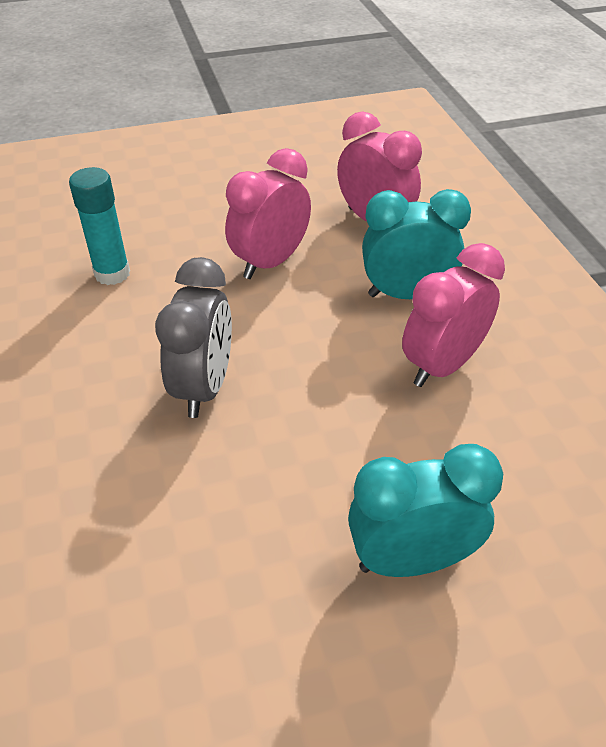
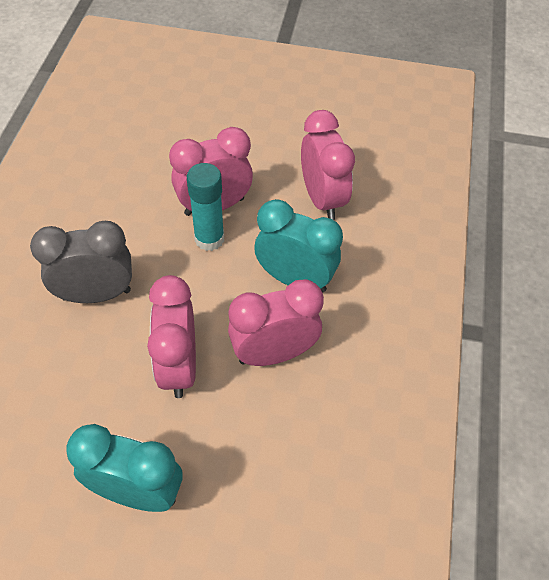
camera: 25 degrees right, 10 degrees up
(112, 274) = (97, 170): turquoise glue stick -> turquoise glue stick (209, 239)
(204, 387) = (96, 294): grey clock -> grey clock turned 135 degrees counterclockwise
(354, 417) = (179, 366): none -> pink clock

